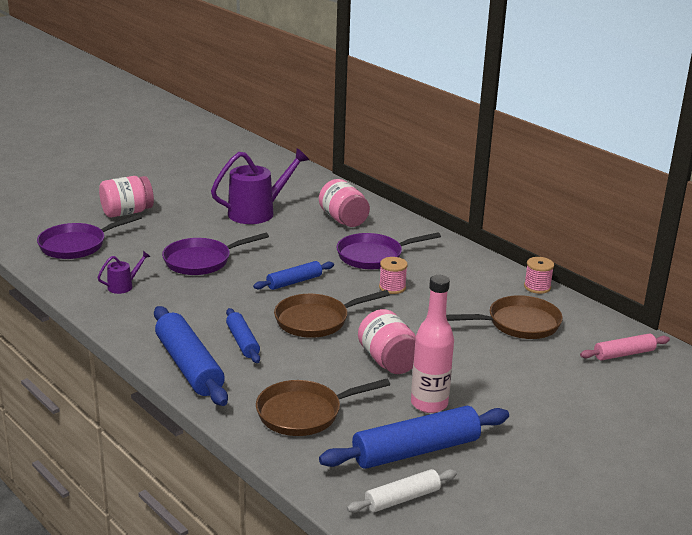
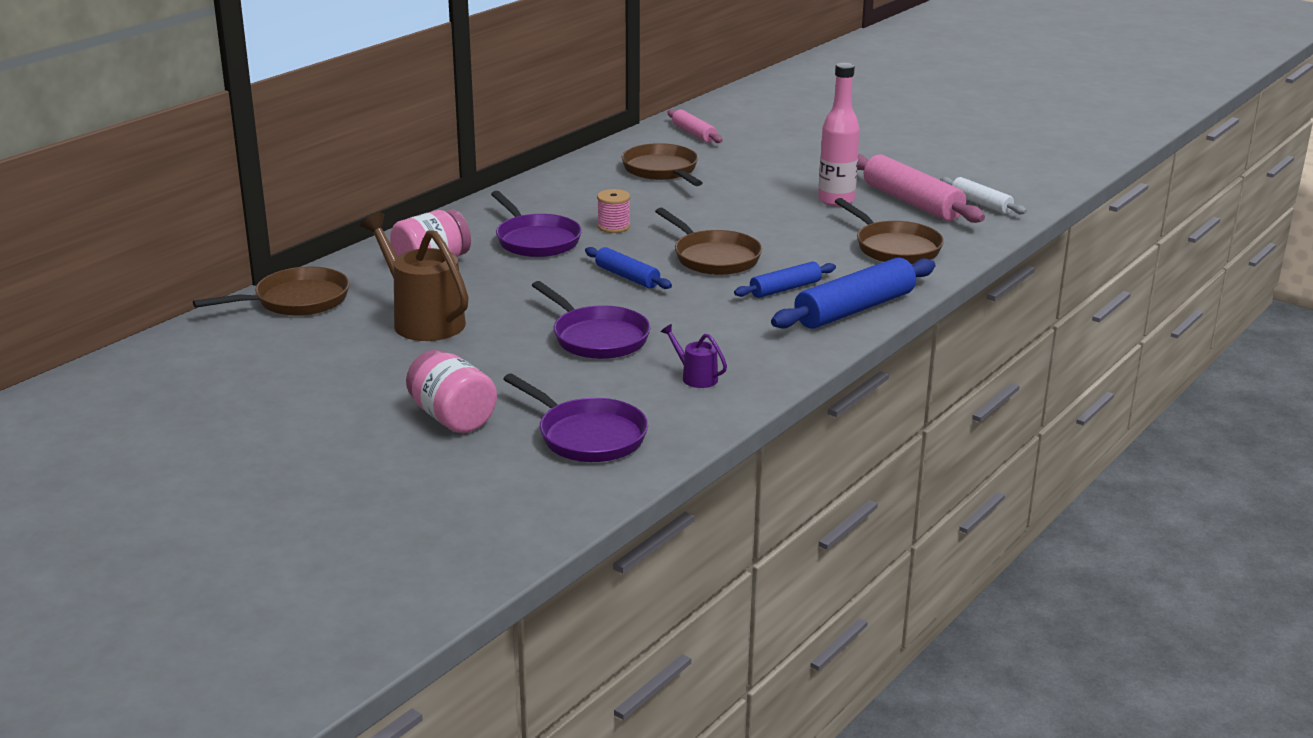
camera: 100 degrees left, 0 degrees up
(257, 212) = (422, 320): purple watering can -> brown watering can
(303, 181) = (296, 301): none -> brown pan
(388, 361) = (774, 220): pink jar -> none
(415, 450) = (912, 202): blue rolling pin -> pink rolling pin
(537, 287) = (577, 164): pink spool -> none

